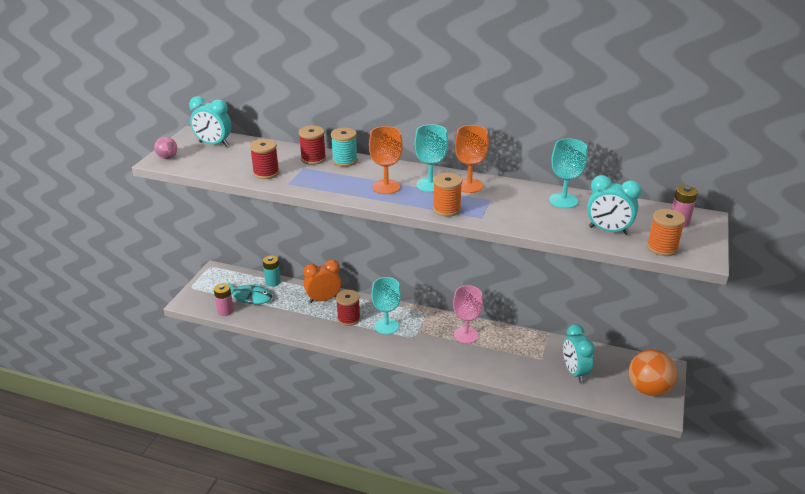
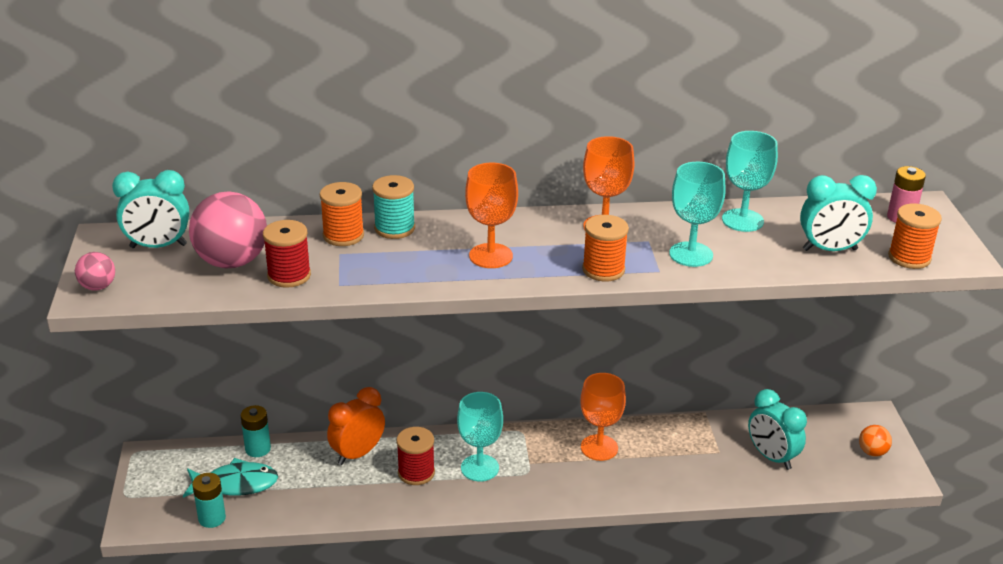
camera: 25 degrees left, 0 degrees up
(225, 311) = (212, 518): pink battery -> turquoise battery
(243, 159) = (232, 262): none -> pink ball
(313, 159) = (343, 235): red spool -> orange spool
(430, 185) = (550, 238): turquoise goblet -> turquoise goblet (691, 254)
(466, 335) = (599, 448): pink goblet -> orange goblet
(648, 389) = (872, 452): orange ball -> orange ball, size x0.49

